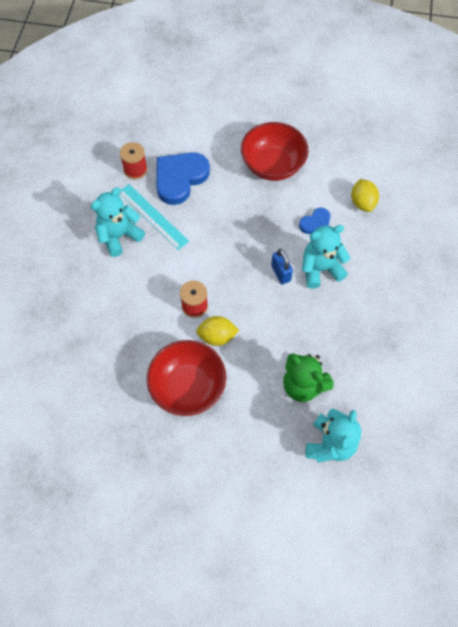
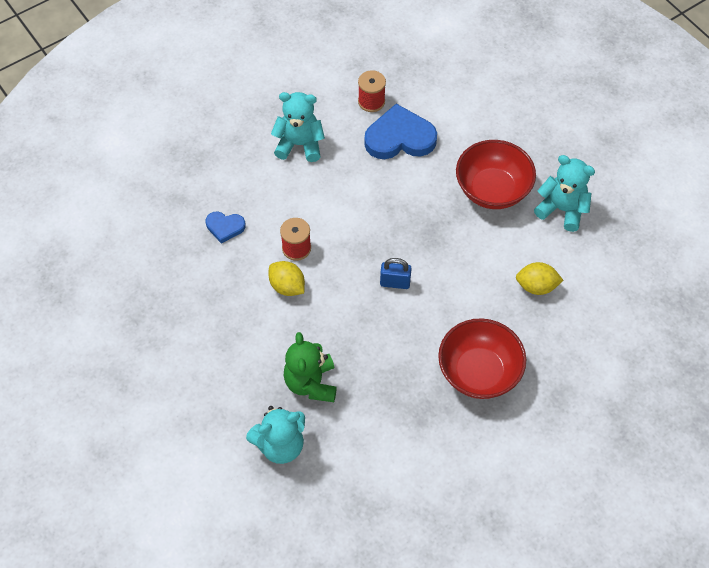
camera: 45 degrees right, 5 degrees down
(153, 216) = (343, 150): turquoise ruler -> none
(188, 386) = (223, 303): red bowl -> red bowl (478, 372)
(280, 273) = (395, 282): blue padlock -> blue padlock turned 75 degrees clockwise
(315, 223) = (473, 269): blue heart -> blue heart (225, 227)
(320, 269) = (432, 308): turquoise teddy bear -> turquoise teddy bear (562, 209)
(362, 203) = (536, 286): yellow lemon -> yellow lemon turned 60 degrees clockwise

